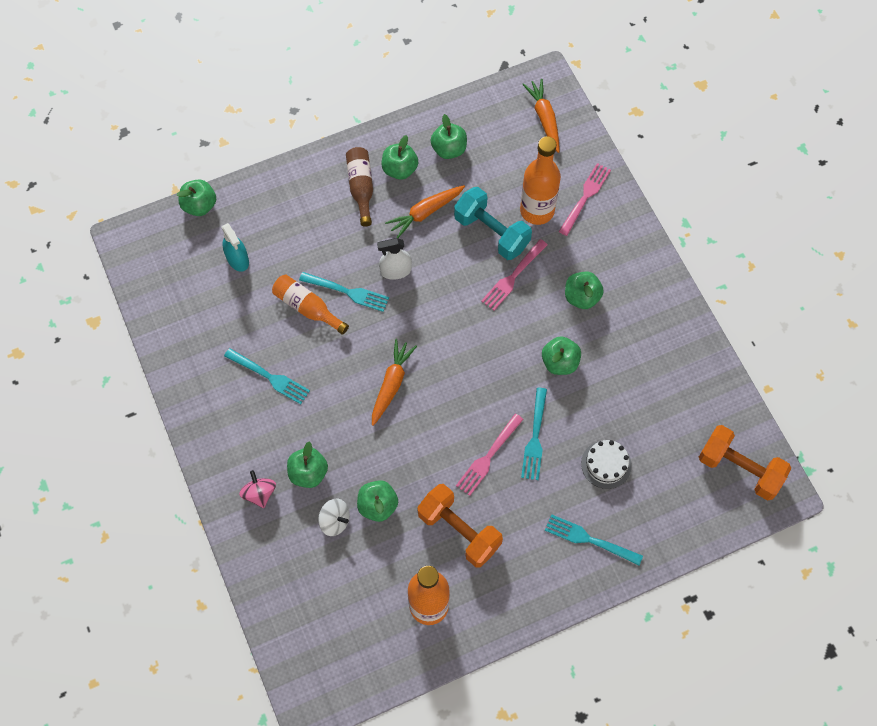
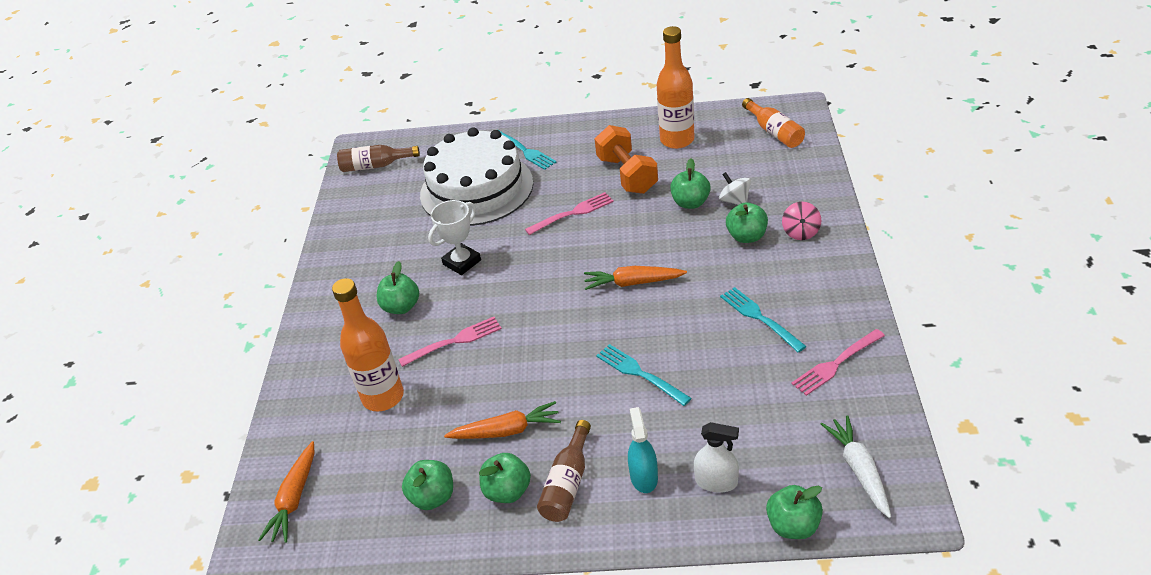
camera: 150 degrees left, 25 degrees down
(164, 259) = (859, 470): none -> white carrot
(237, 259) = (760, 443): turquoise spray bottle -> turquoise spray bottle (644, 477)
(307, 307) = (692, 370): orange bottle -> orange bottle (774, 132)
(391, 384) = (633, 283): orange carrot -> orange carrot turned 45 degrees clockwise
(396, 271) = (575, 380): white spray bottle -> white spray bottle (716, 482)
(491, 232) = (447, 389): turquoise dumbbell -> none
(535, 437) = (523, 217): turquoise fork -> none
(560, 362) = (462, 262): green apple -> white trophy
(585, 197) = (323, 395): pink fork -> pink fork (836, 363)
(606, 464) = (476, 189): white cake -> white cake, size x2.44
(739, 468) = (375, 166): orange dumbbell -> brown bottle

